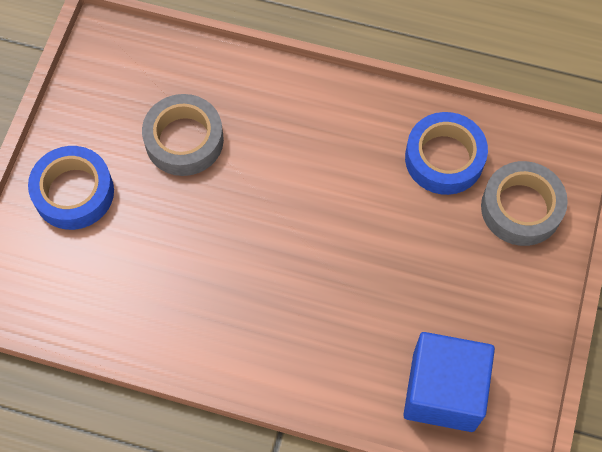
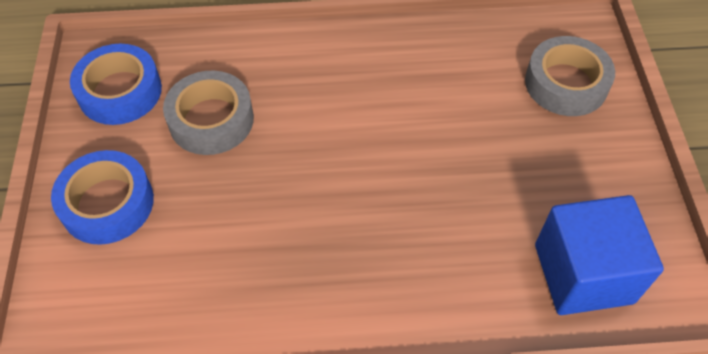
camera: 20 degrees left, 10 degrees down
(444, 158) = (474, 63): blue tape -> blue tape (120, 91)

